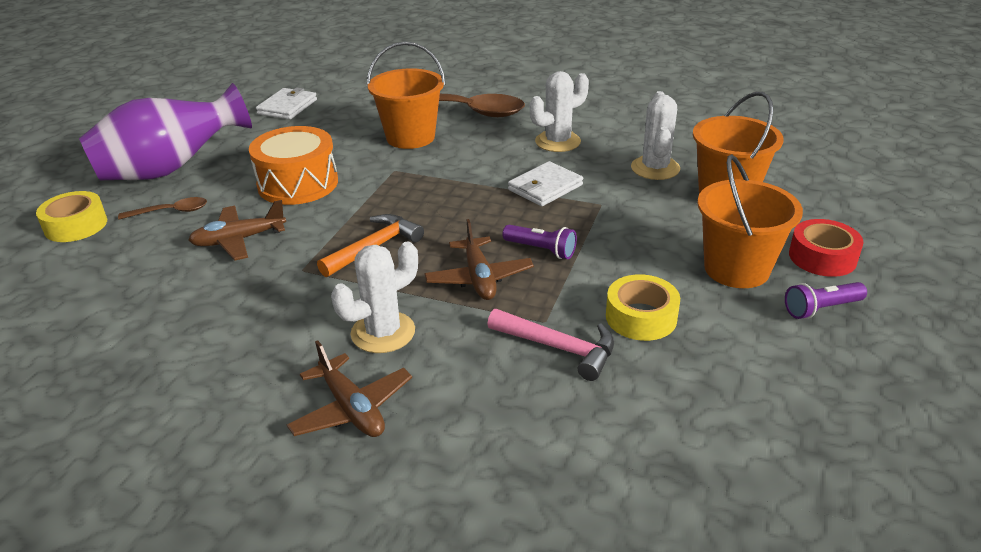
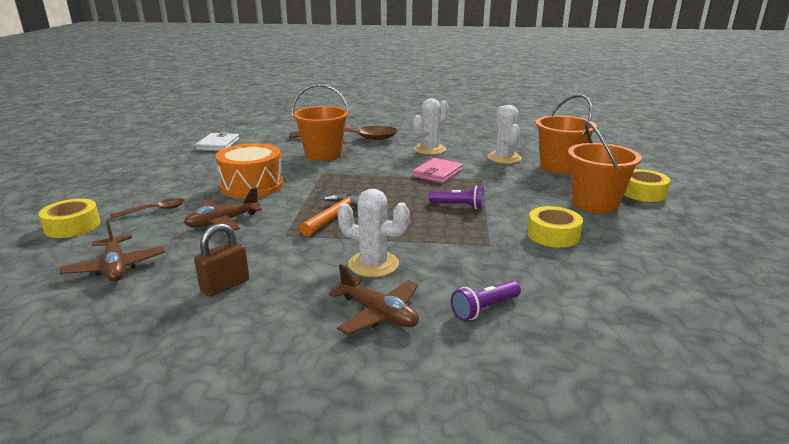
camera: 15 degrees left, 10 degrees down
(171, 169) = (141, 186): purple vase -> none
(201, 339) = (225, 285): none -> brown padlock
(383, 332) = (373, 264): white cactus -> white cactus turned 75 degrees clockwise
(479, 278) = (425, 225): brown plane -> brown plane (116, 267)
(545, 187) = (437, 173): white wallet -> pink wallet
(559, 348) = (510, 258): pink hammer -> none
(821, 309) = (663, 218): purple flashlight -> purple flashlight (484, 309)
(822, 257) = (642, 192): red tape -> yellow tape

